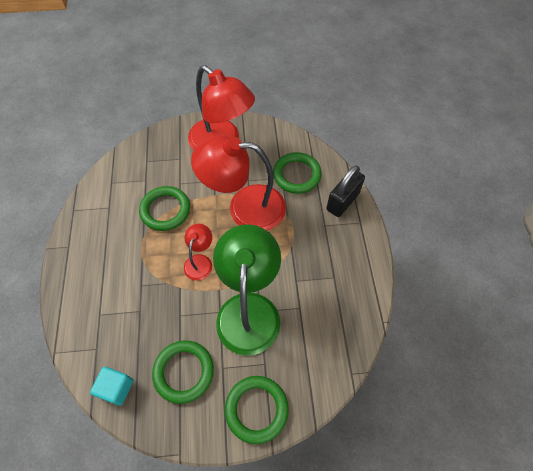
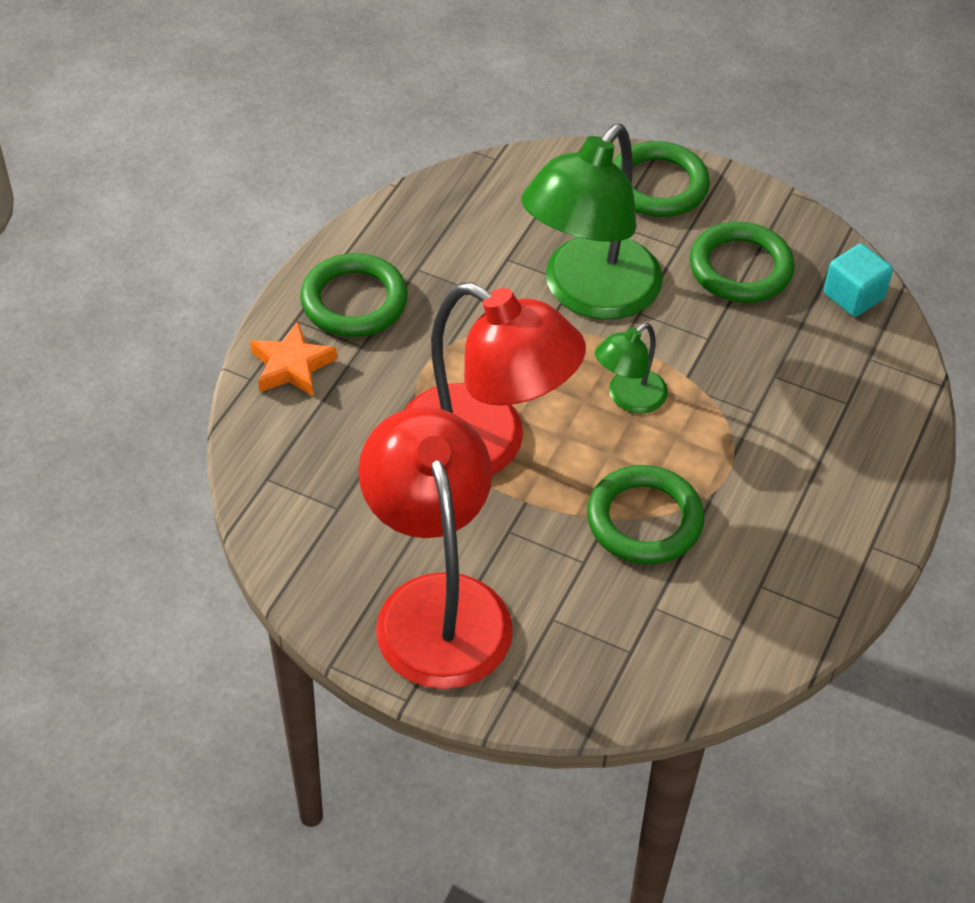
camera: 150 degrees left, 10 degrees down
(200, 261) = (628, 398): red lamp -> green lamp
(296, 175) = (333, 456): green ring -> green ring (354, 301)
(342, 201) = (292, 366): black padlock -> orange star

